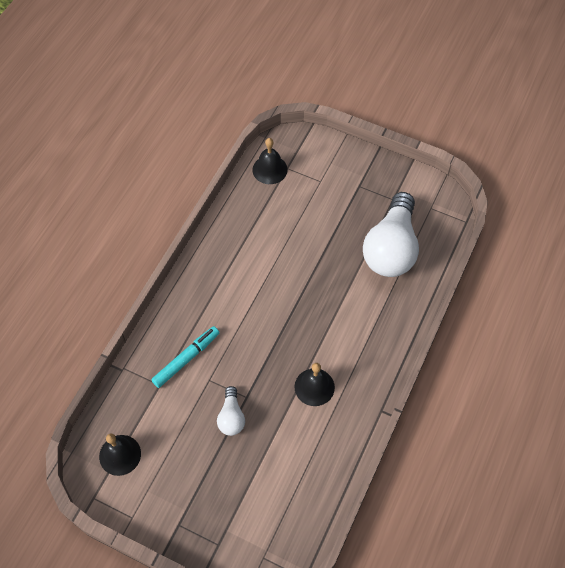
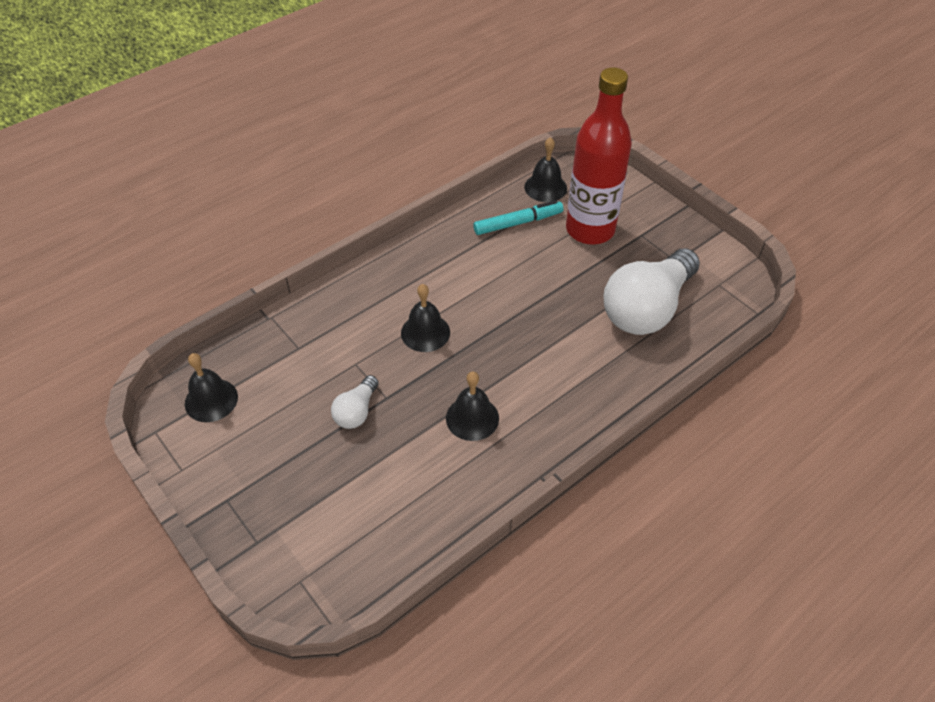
camera: 25 degrees right, 10 degrees down
(186, 359) = (343, 333): turquoise marker -> turquoise marker (518, 223)
(246, 333) = (425, 332): none -> black bell
(320, 196) = (590, 230): none -> red bottle

